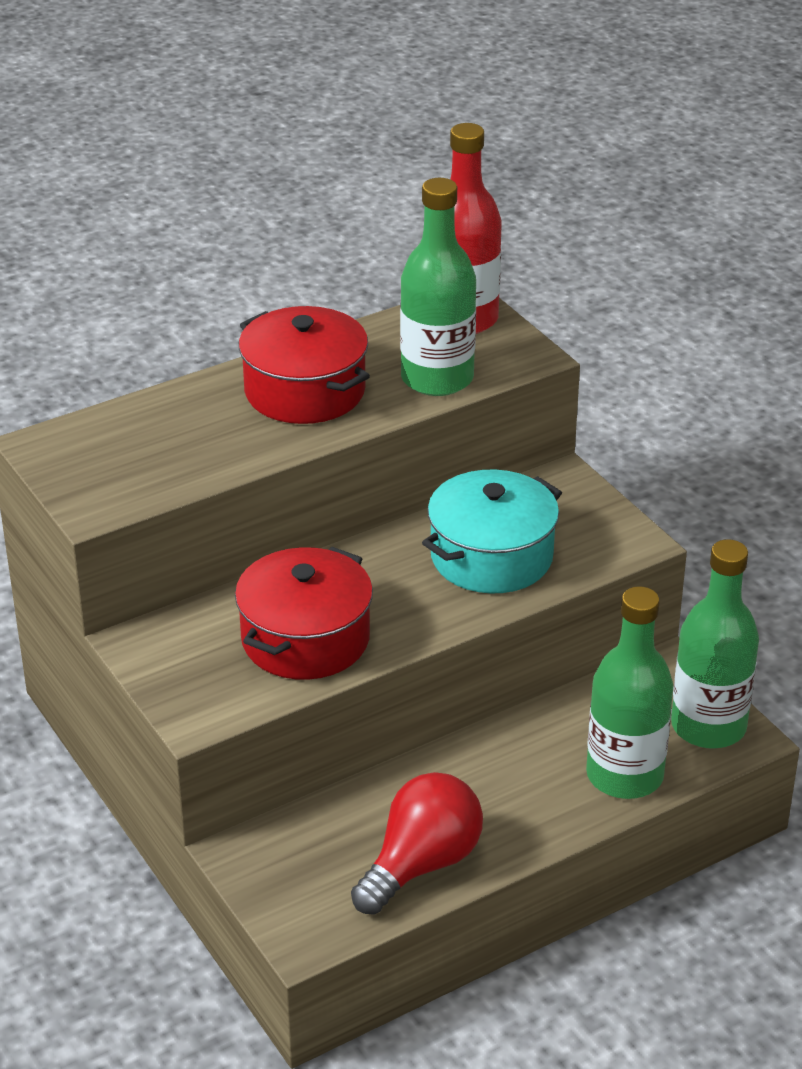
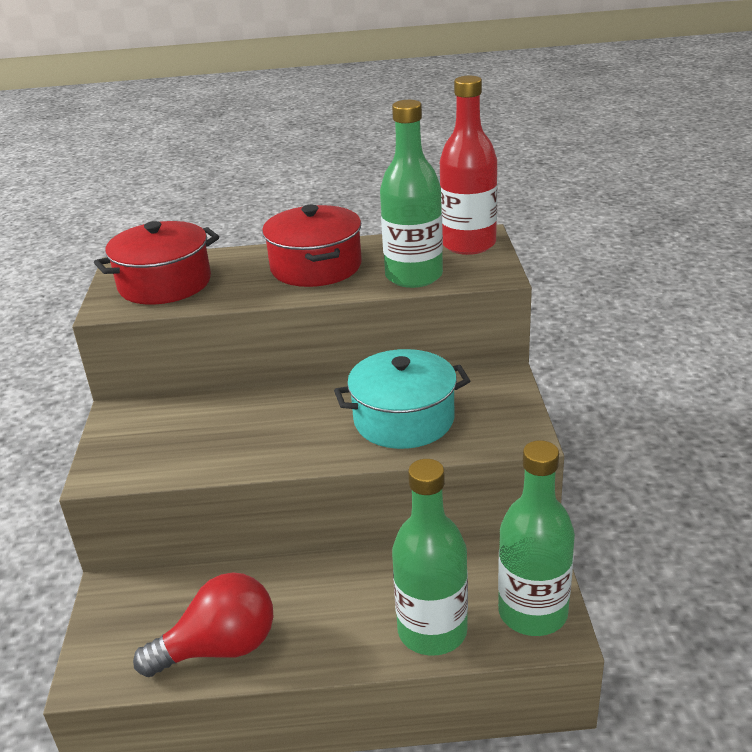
camera: 30 degrees right, 5 degrees down
(305, 639) = (222, 441): red pot -> red pot (165, 283)

